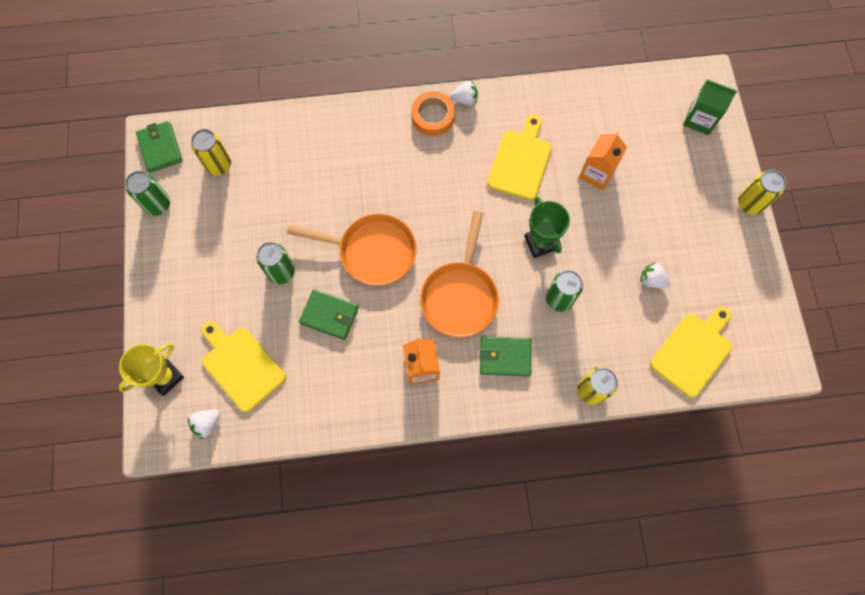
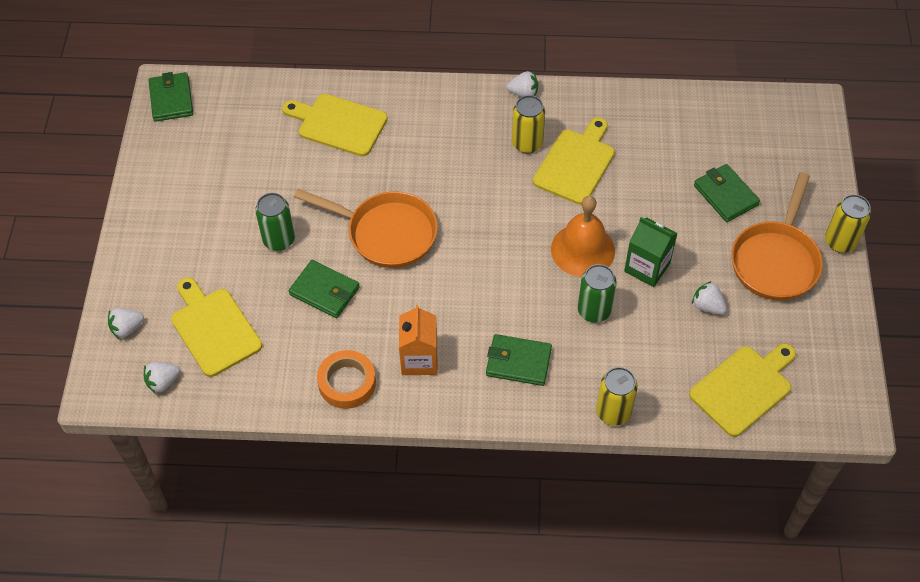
camera: 10 degrees right, 15 degrees down
(158, 205) = (156, 154): green can -> none
(165, 377) = (127, 328): yellow trophy -> white strawberry
(219, 165) = (232, 124): yellow can -> yellow can (527, 143)
(311, 152) = (338, 124): none -> yellow cutting board
(433, 116) = (483, 105): orange tape -> orange tape (347, 383)
(460, 296) = (479, 291): orange pan -> orange pan (776, 260)
(540, 243) = (582, 250): green trophy -> orange bell
(597, 173) = (663, 187): orange carton -> none
(649, 174) = (725, 195): none -> green wallet
(699, 119) = (795, 147): green carton -> green carton (647, 267)

